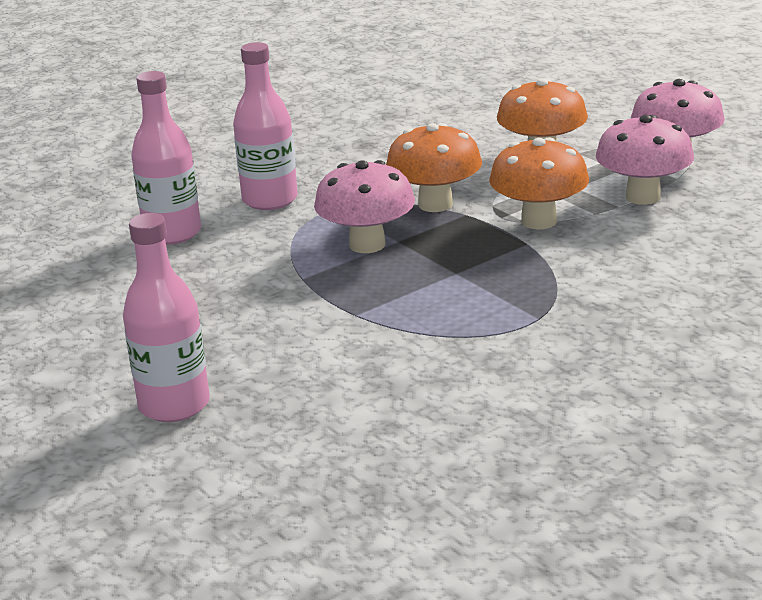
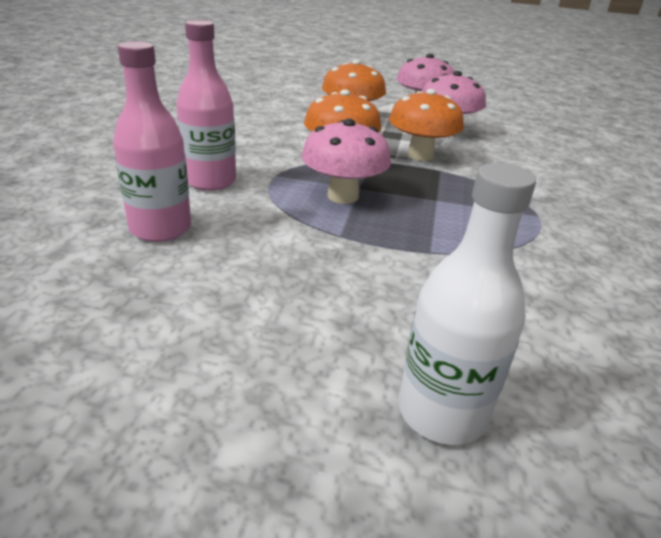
camera: 45 degrees left, 5 degrees up
(174, 405) = (442, 412): pink bottle -> white bottle

